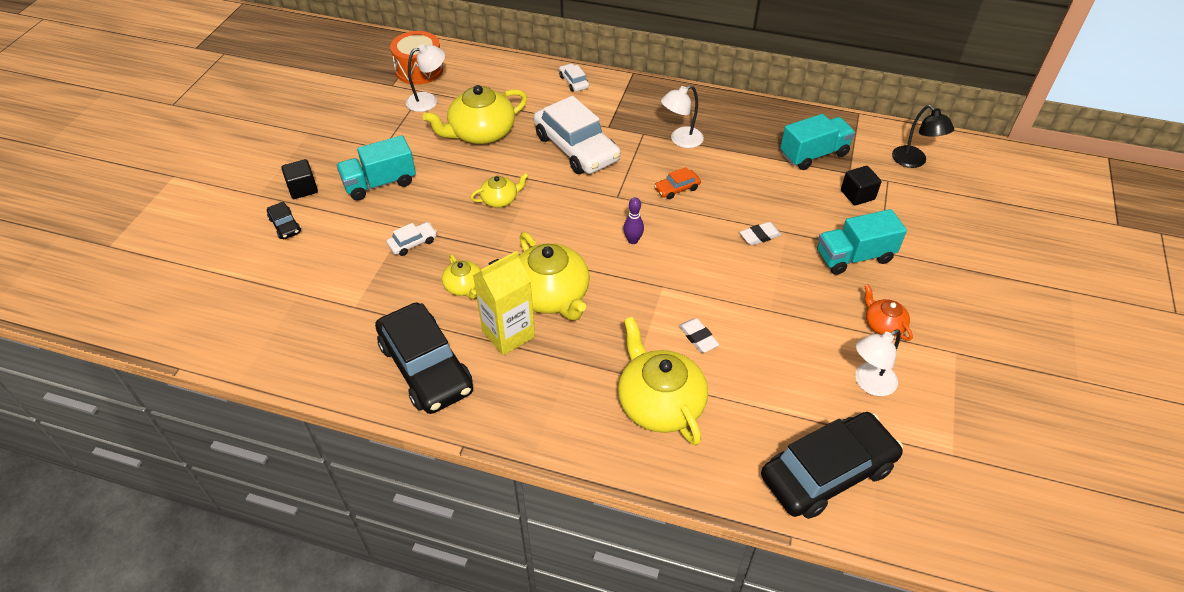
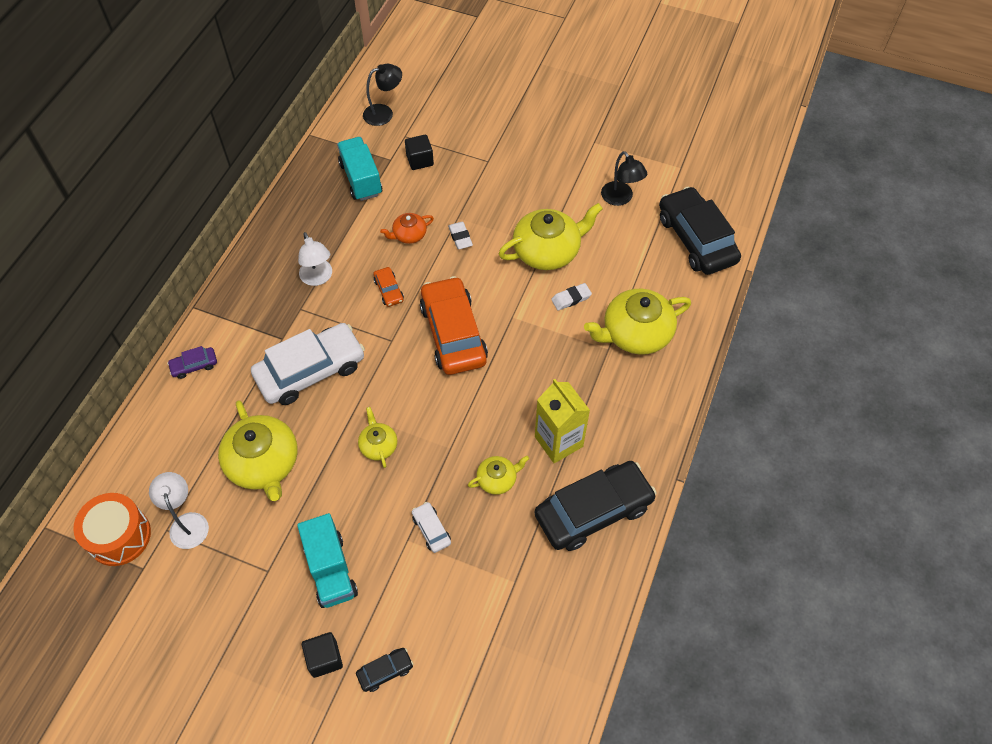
camera: 85 degrees left, 10 degrees up
(551, 295) = (515, 405): yellow teapot -> yellow teapot (547, 251)
(574, 82) = (194, 365): white car -> purple car
(633, 240) = (453, 333): purple bowling pin -> orange car
(854, 257) = (492, 179): turquoise truck -> none
(869, 383) = (620, 198): white lamp -> black lamp
(883, 324) = (565, 177): orange teapot -> orange teapot (409, 235)

